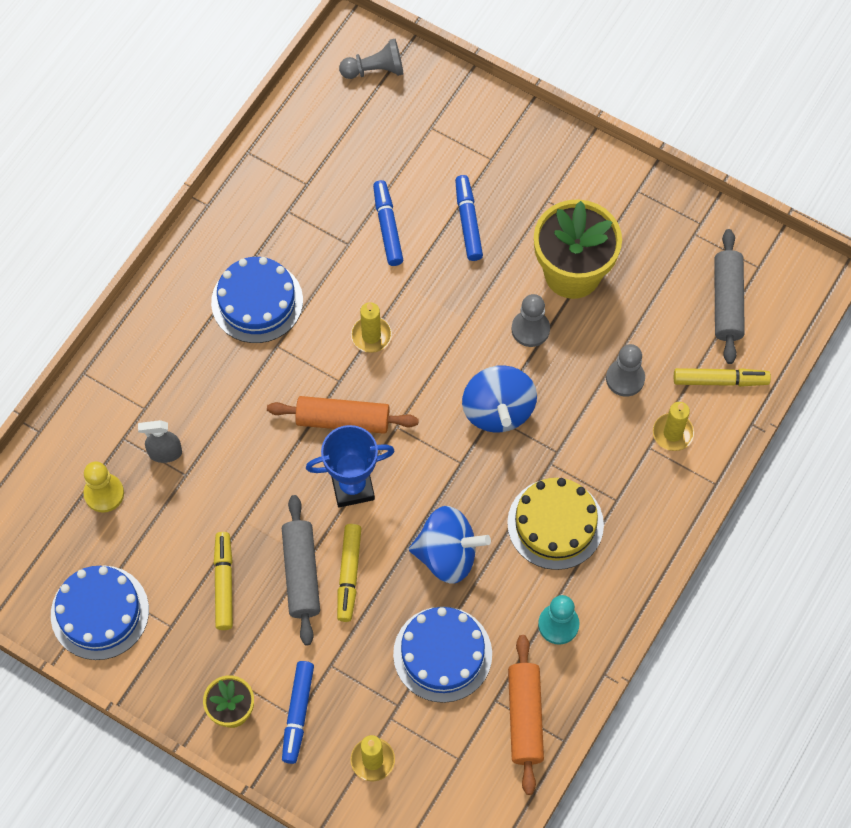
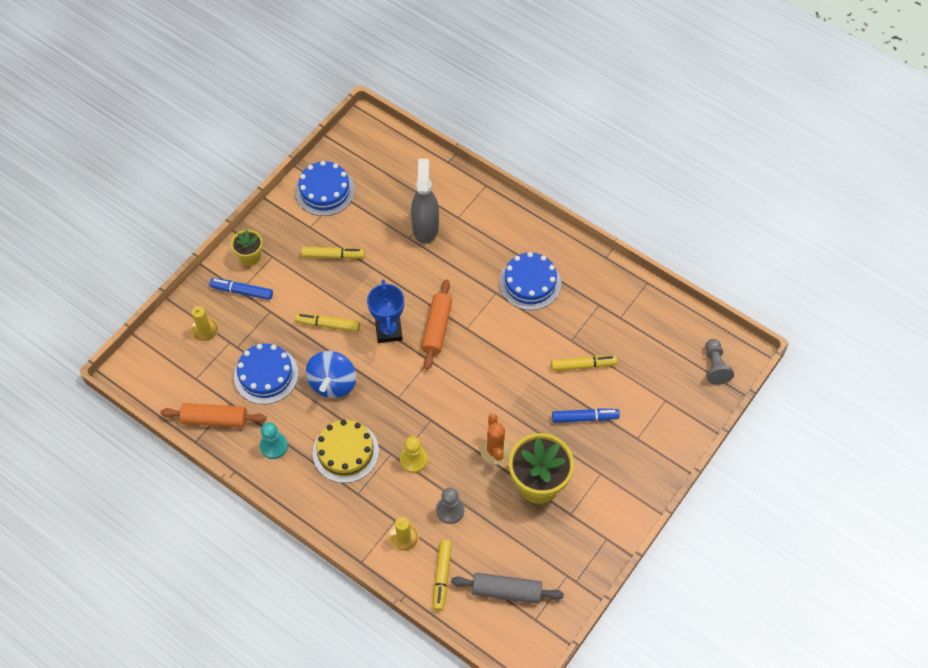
camera: 95 degrees right, 5 degrees down
(104, 493) = (402, 194): yellow pawn -> yellow pawn (413, 460)
(165, 453) = (425, 227): grey spray bottle -> grey spray bottle, size x1.88
(301, 574) = (333, 298): grey rolling pin -> none
(371, 335) = (498, 349): yellow candle -> none
(387, 227) = (583, 365): blue marker -> yellow marker
(498, 410) = (434, 424): blue spinning top -> none
(530, 329) = (495, 451): grey pawn -> orange cactus

